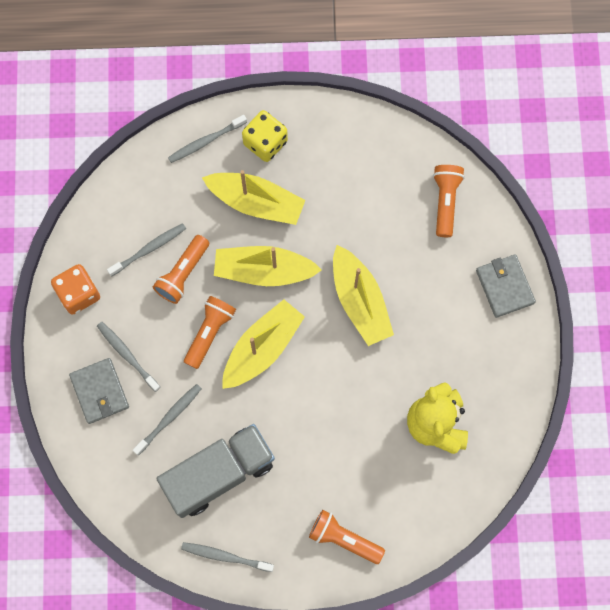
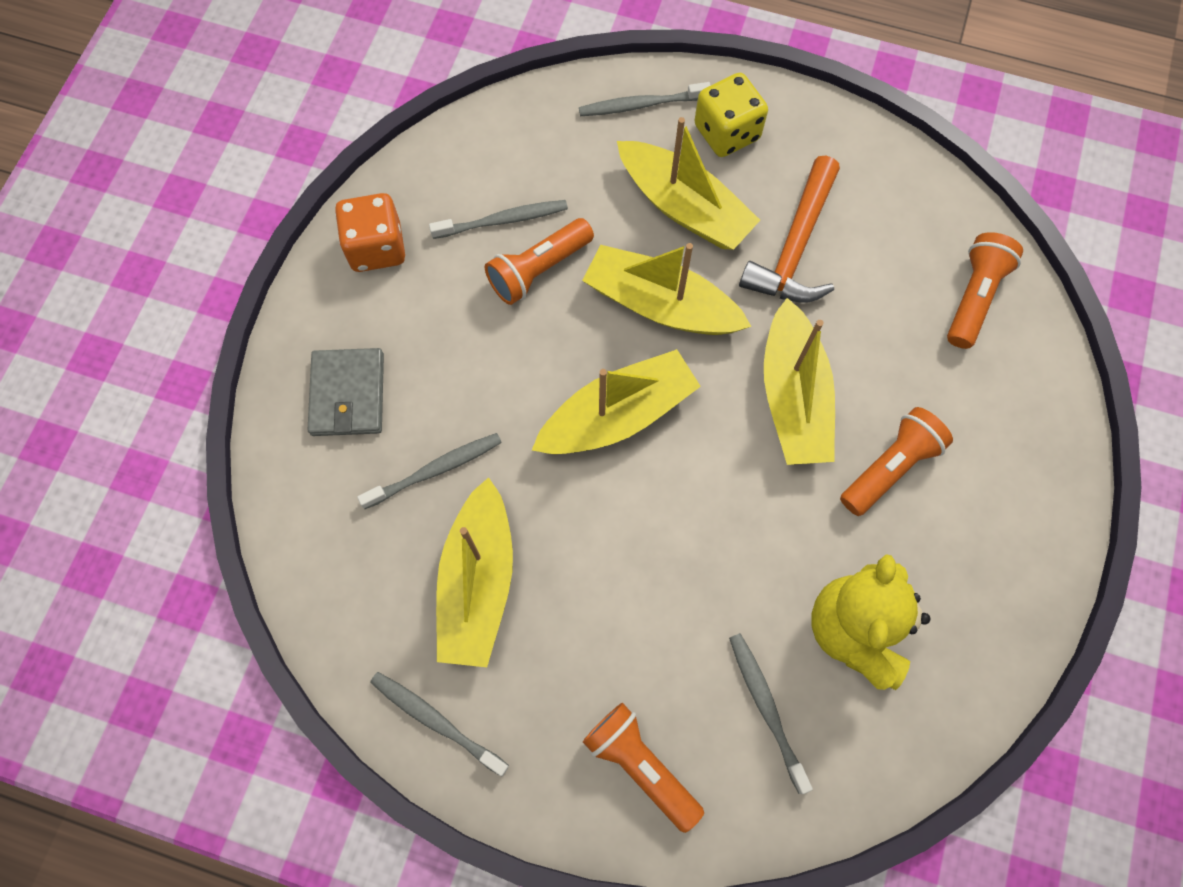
camera: 20 degrees right, 5 degrees down
(127, 355) = (410, 356): grey toothbrush -> grey toothbrush (766, 707)
(210, 332) = (546, 366): orange flashlight -> orange flashlight (890, 467)
(219, 473) = (477, 583): grey truck -> yellow boat
(331, 206) = (795, 247): none -> orange hammer
(504, 287) = (1033, 453): grey wallet -> none

